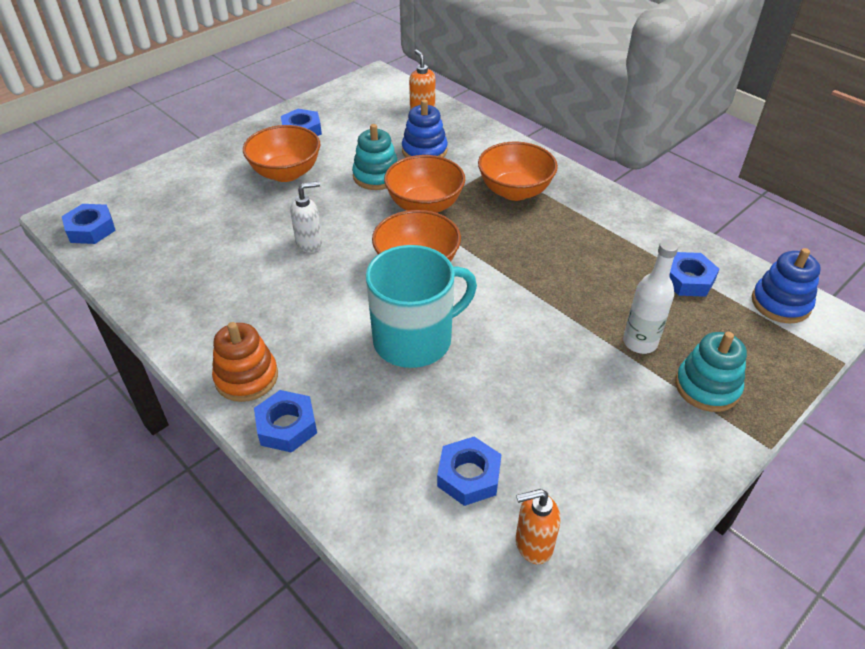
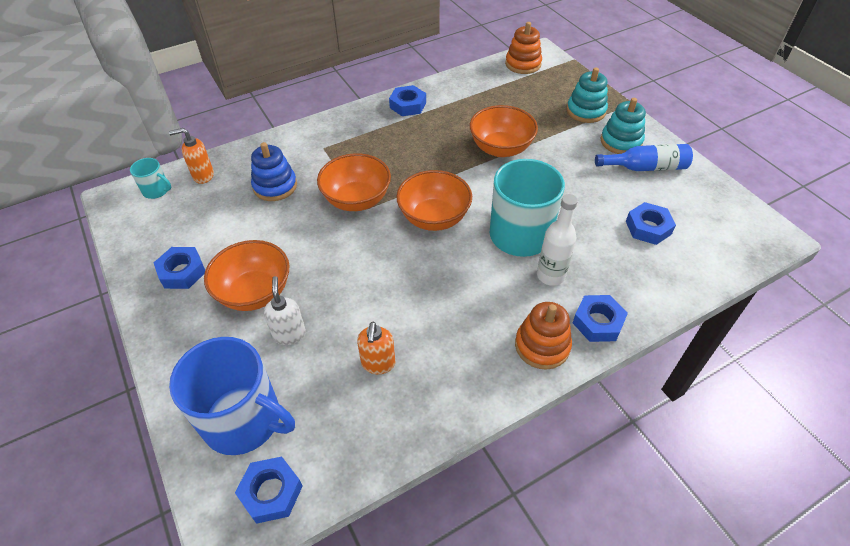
camera: 75 degrees left, 5 degrees up
(155, 200) = (244, 420): none -> blue mug
(309, 243) = (378, 285): white soap dispenser -> white soap dispenser (289, 334)
(376, 176) = (297, 224): turquoise stacking toy -> turquoise stacking toy (621, 141)
(393, 92) = (157, 190): none -> turquoise mug
(515, 191) = (362, 145): orange bowl -> orange bowl (501, 148)
(533, 544) = (698, 209): orange soap dispenser -> orange soap dispenser (378, 364)
(604, 470) = (645, 167): none -> blue bottle
(640, 342) = (544, 126): white bottle -> white bottle (550, 275)
(687, 279) = (492, 91): blue nut -> blue nut (408, 105)
(780, 303) = (523, 64): blue stacking toy -> orange stacking toy

